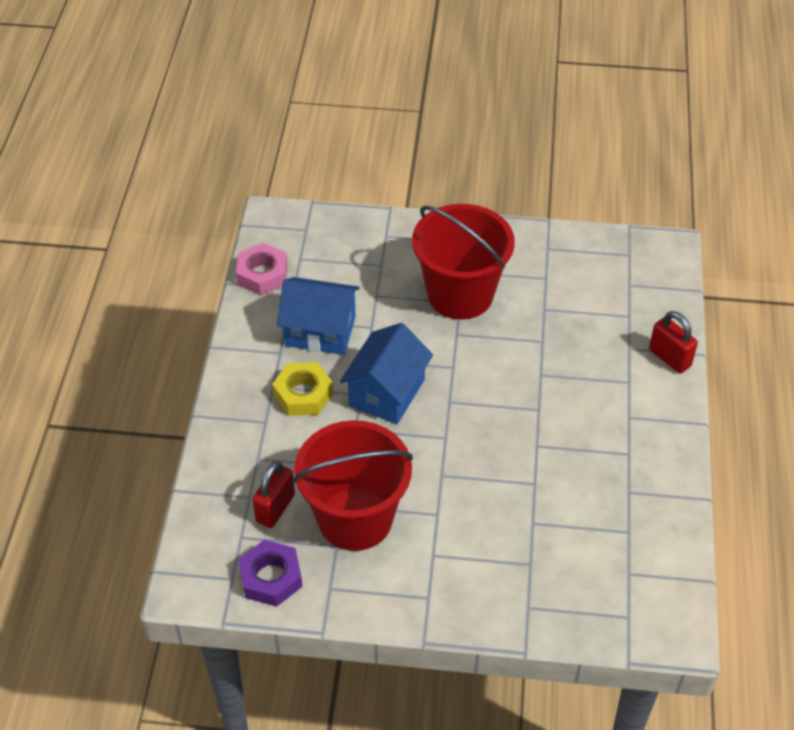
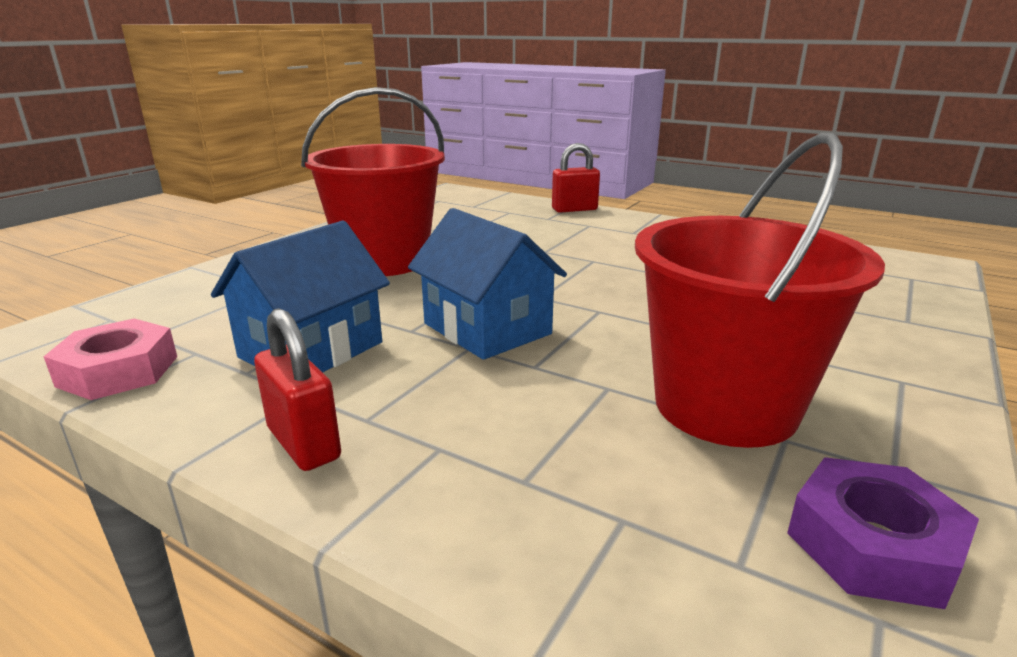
camera: 65 degrees left, 25 degrees down
(275, 508) = (670, 489): red padlock -> red padlock (304, 443)
(303, 394) = (418, 393): yellow nut -> none

